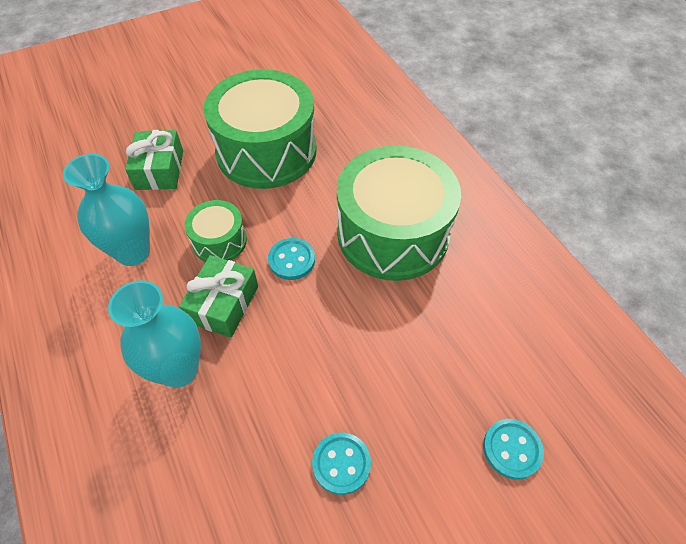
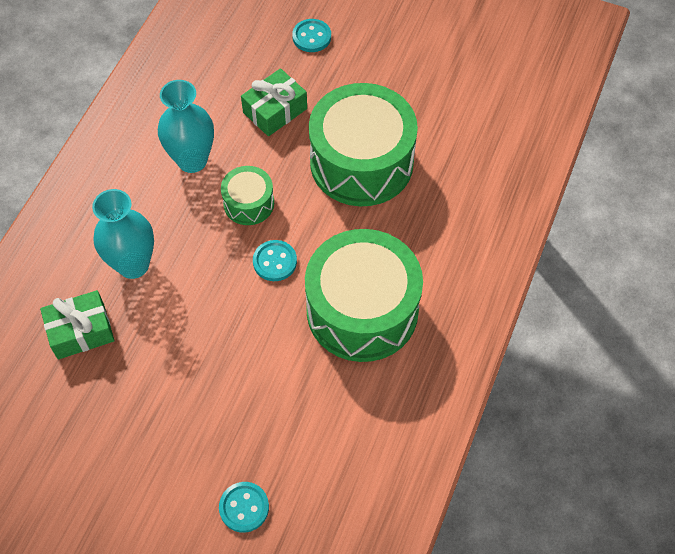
camera: 50 degrees right, 5 degrees up
(223, 304) = (201, 249): green gift -> green gift (81, 331)
(341, 463) = (149, 408): turquoise button -> turquoise button (311, 37)

